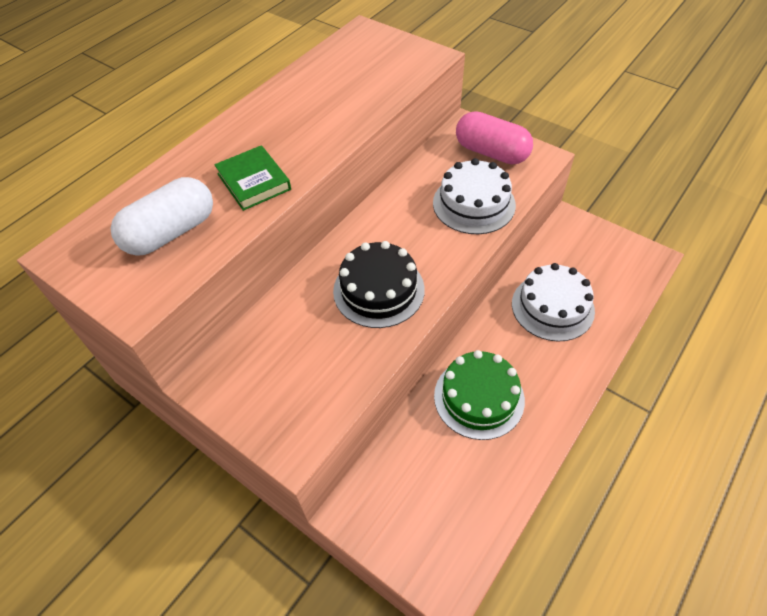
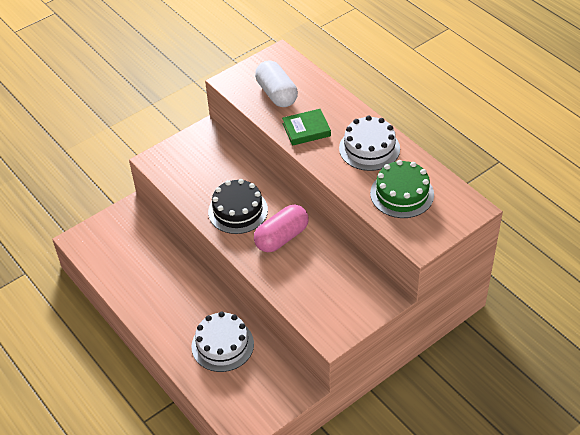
camera: 105 degrees right, 5 degrees down
(474, 204) = (295, 278): white cake -> white cake (369, 148)
(479, 397) = (171, 281): green cake -> green cake (402, 194)
(491, 152) = (349, 305): pink capsule -> pink capsule (282, 237)

